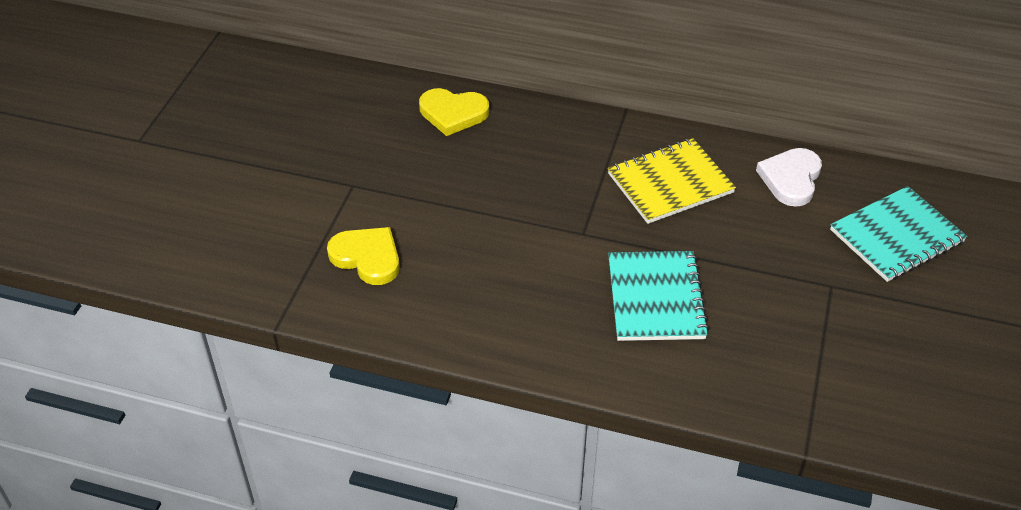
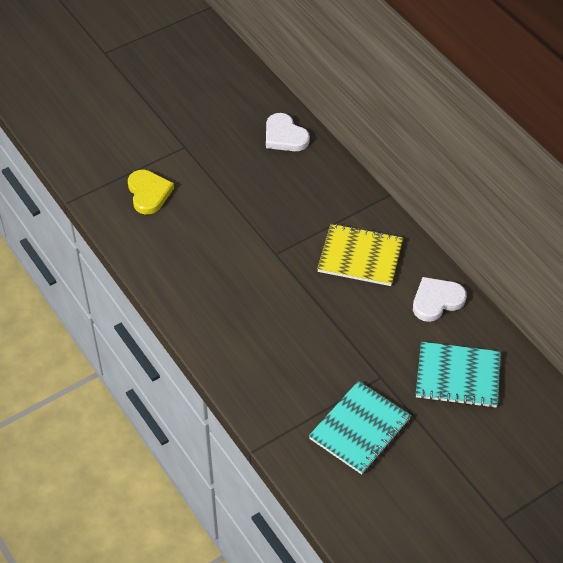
camera: 40 degrees right, 5 degrees up
(453, 113) = (284, 136): yellow heart -> white heart
(656, 298) = (272, 316): turquoise notebook -> turquoise notebook (360, 429)

